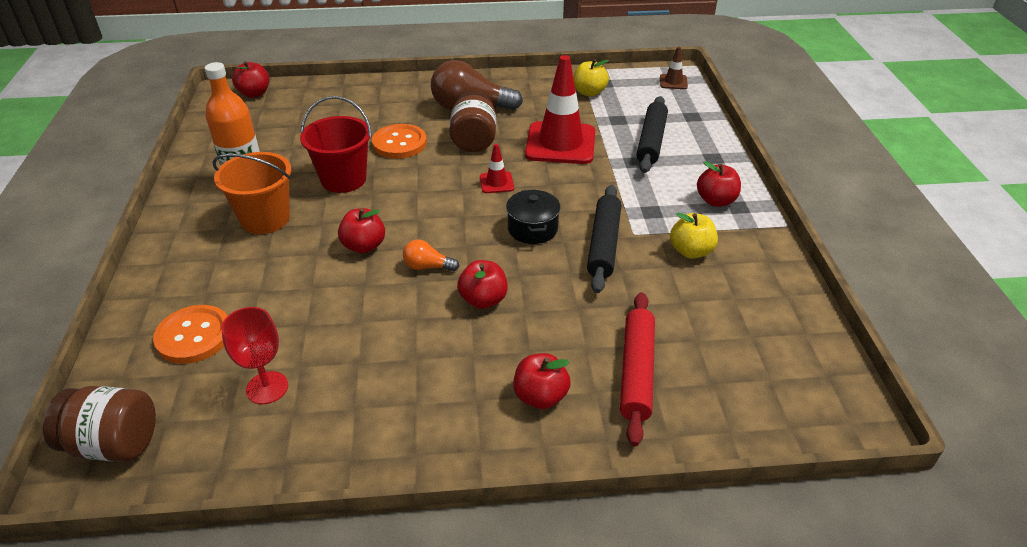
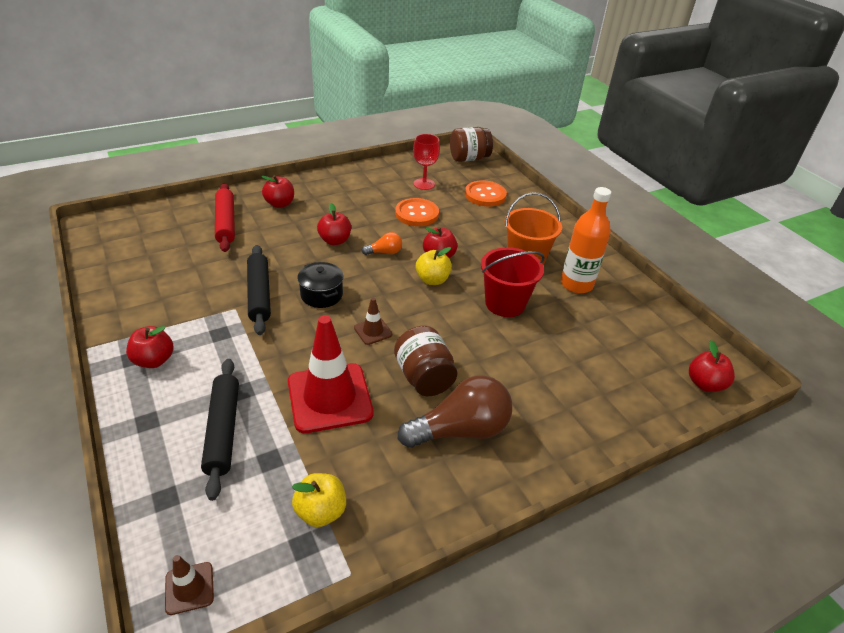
camera: 155 degrees right, 0 degrees up
(399, 143) = (493, 354): orange button -> orange button (417, 214)
(496, 183) = (373, 331): red traffic cone -> brown traffic cone
(691, 251) = (185, 303): yellow apple -> yellow apple (432, 280)

